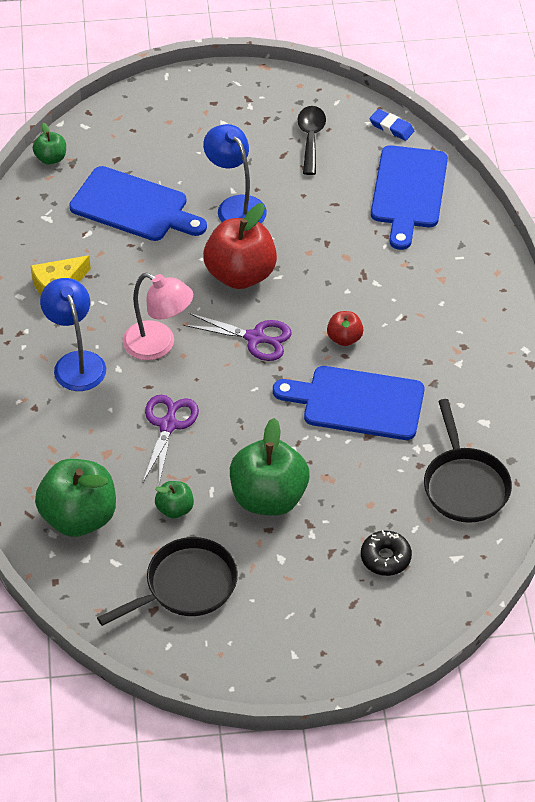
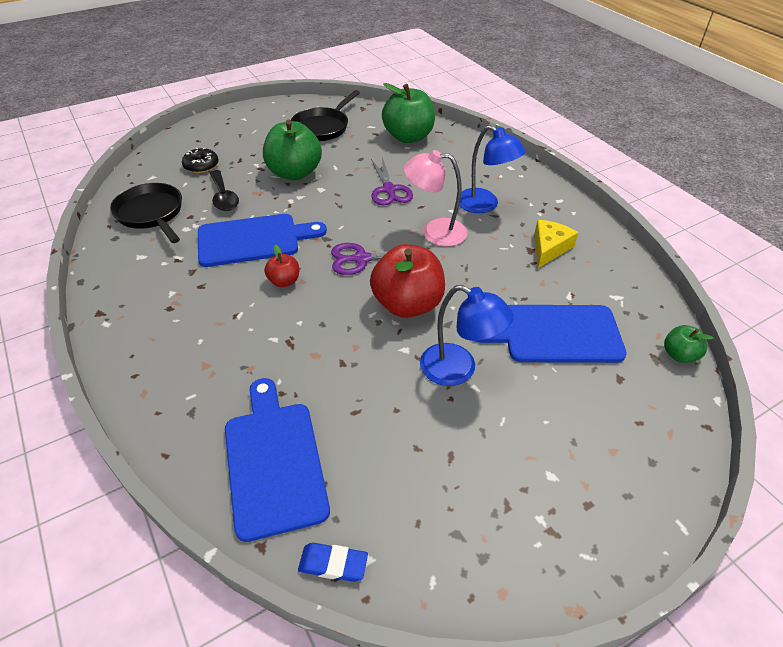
camera: 155 degrees right, 5 degrees down
(175, 509) = (353, 154): green apple -> none
(311, 138) = (432, 496): black spoon -> black spoon (223, 197)

